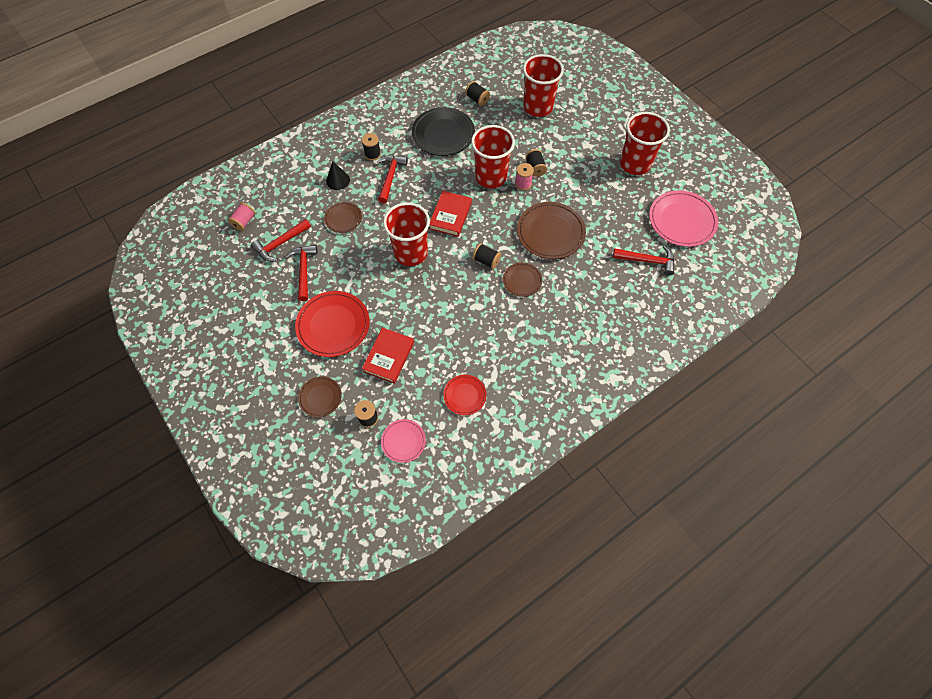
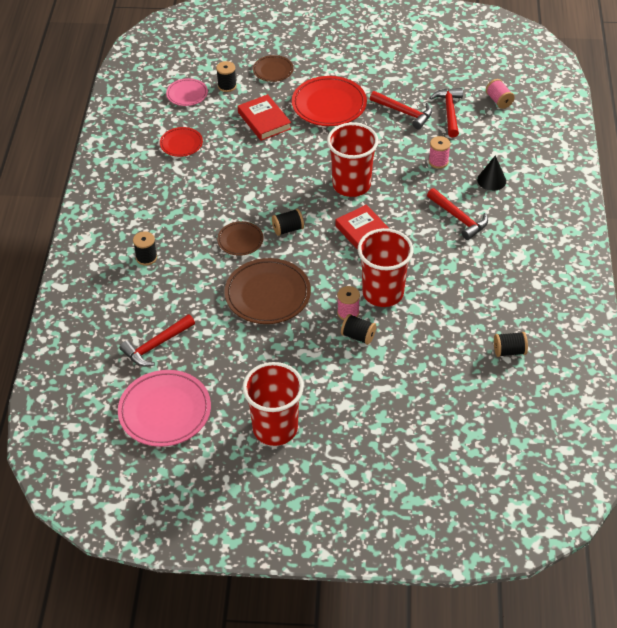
camera: 130 degrees right, 15 degrees down
(343, 219) = (438, 162): brown plate -> pink spool
(372, 154) = (504, 221): black spool -> black spool (146, 257)
(443, 134) = (481, 290): black plate -> none
(538, 107) = (445, 399): red cup -> none

